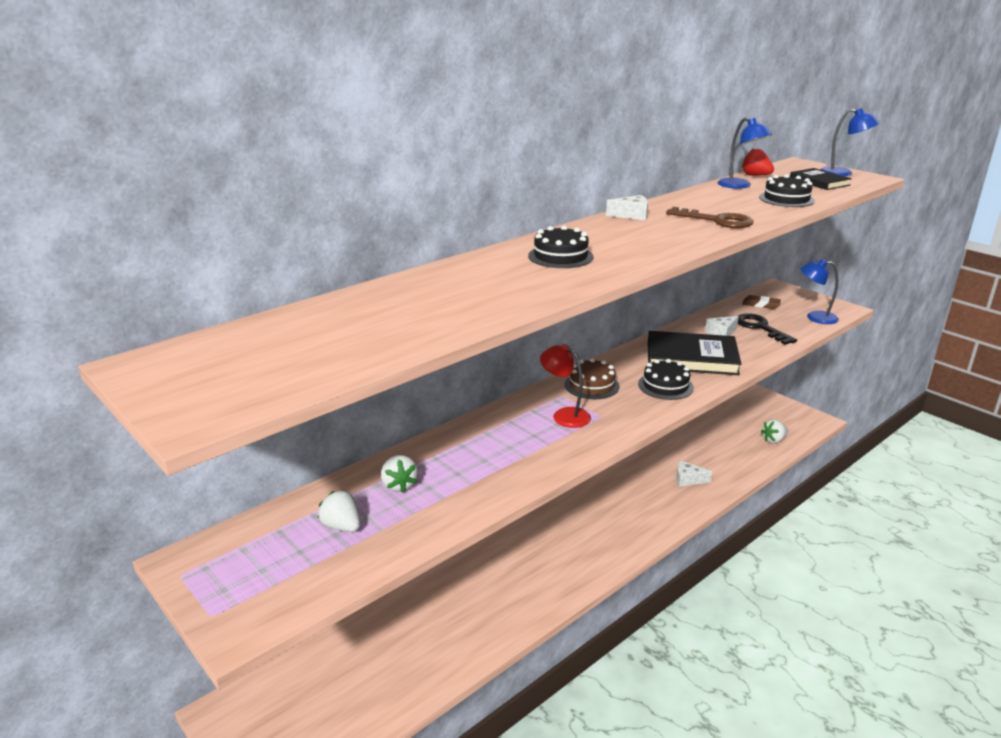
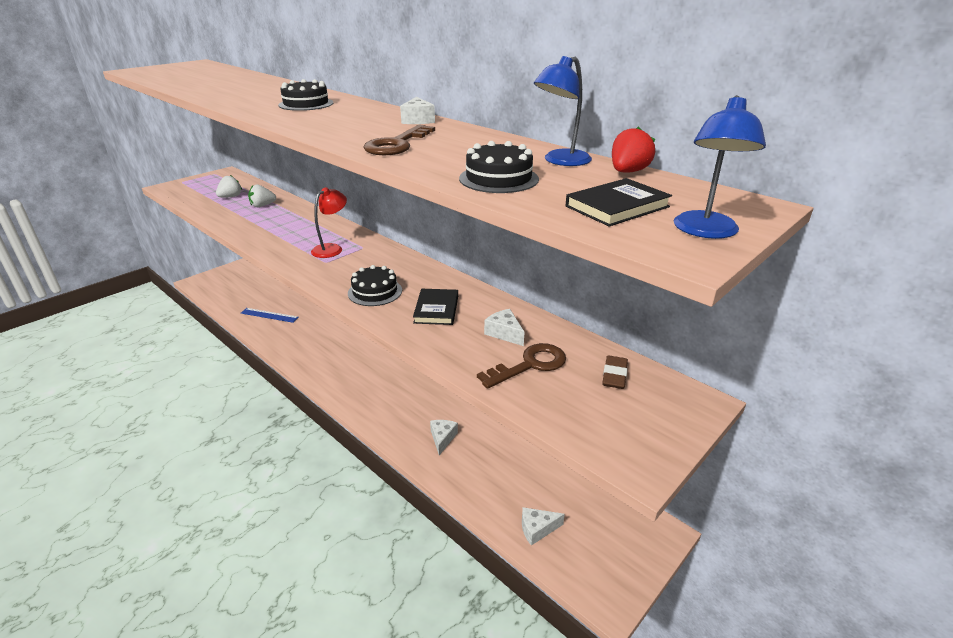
camera: 85 degrees right, 5 degrees up
(438, 642) = (269, 315): none -> blue ruler
(591, 385) = (380, 259): brown cake -> none
(691, 358) = (436, 309): black book -> black book, size x0.57
(760, 328) = (530, 365): black key -> brown key
(773, 440) = (537, 529): white strawberry -> white cheese
(815, 317) = (585, 424): blue lamp -> none

